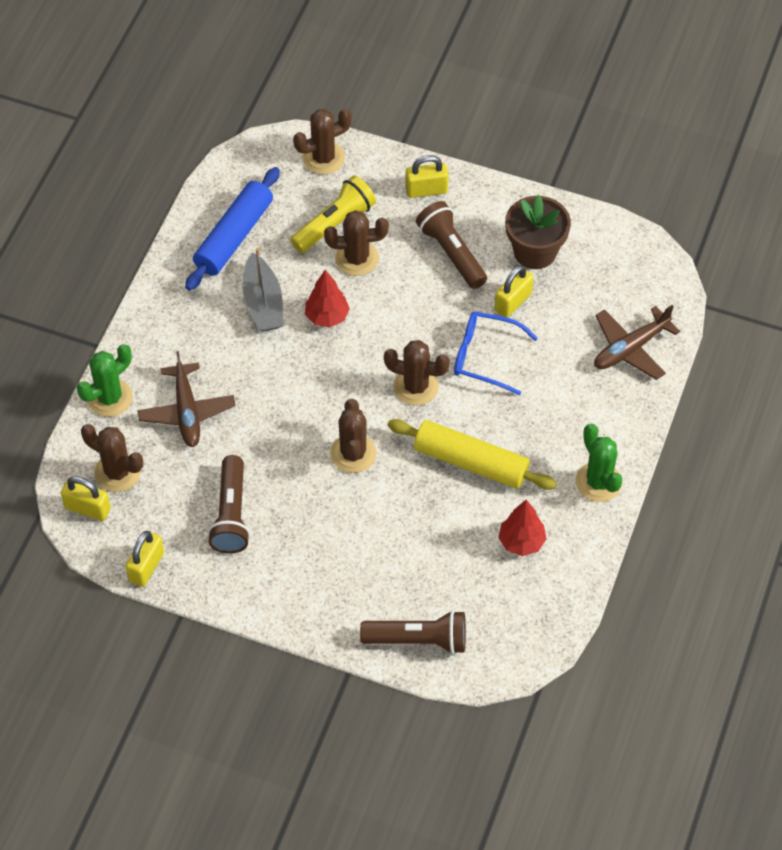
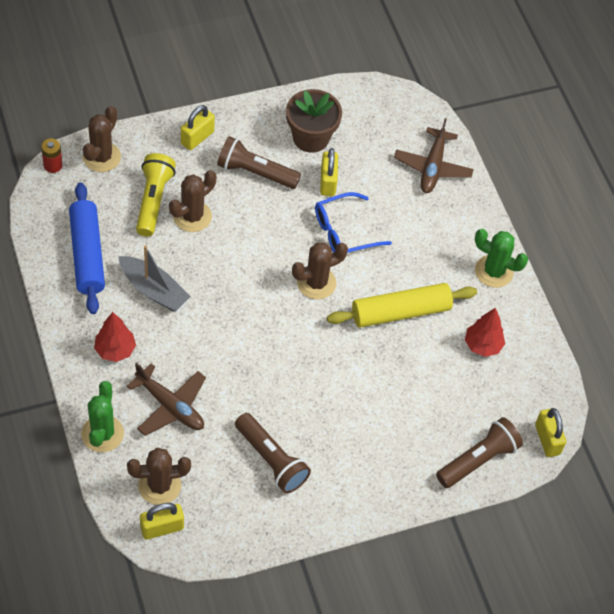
camera: 45 degrees left, 0 degrees up
(146, 567) = (245, 541): yellow padlock -> yellow padlock (547, 439)
(274, 141) = (53, 165): none -> red battery
(327, 317) = (209, 271): red tree -> red tree (115, 350)
(353, 453) = (316, 358): brown cactus -> none

